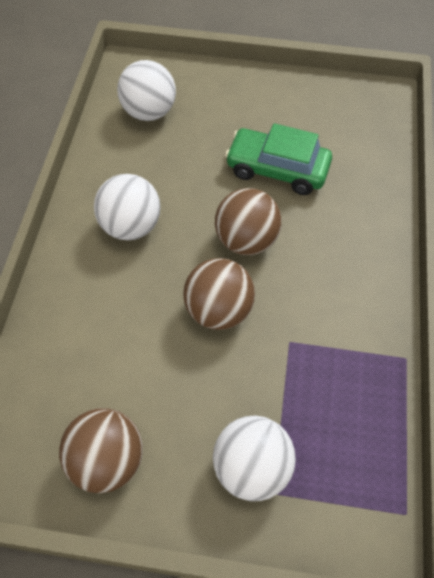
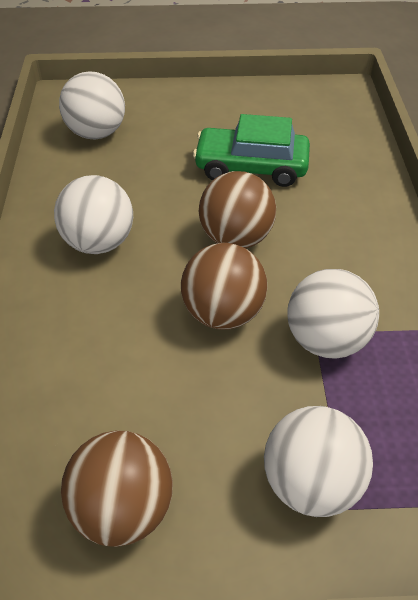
camera: 10 degrees left, 10 degrees down
(297, 350) = (326, 340): none -> white ball

